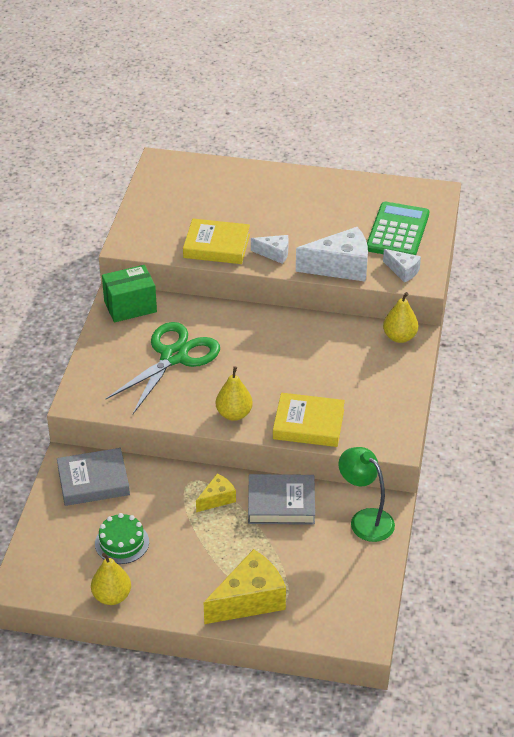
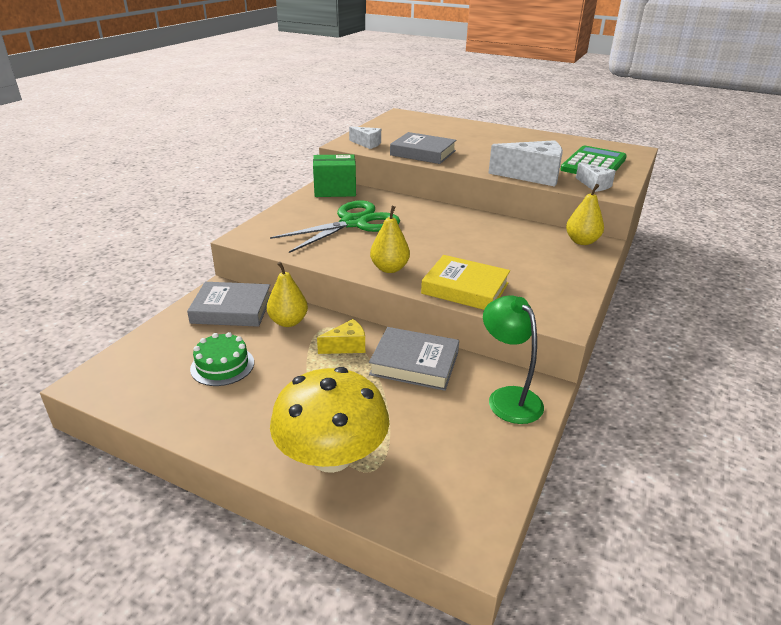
camera: 15 degrees right, 10 degrees down
(112, 596) = (174, 416): yellow pear -> yellow pear (288, 322)
(216, 246) = (423, 153): yellow book -> grey book
(249, 600) = (331, 456): yellow cheese -> yellow mushroom
(274, 254) = (472, 162): white cheese -> white cheese (367, 144)

